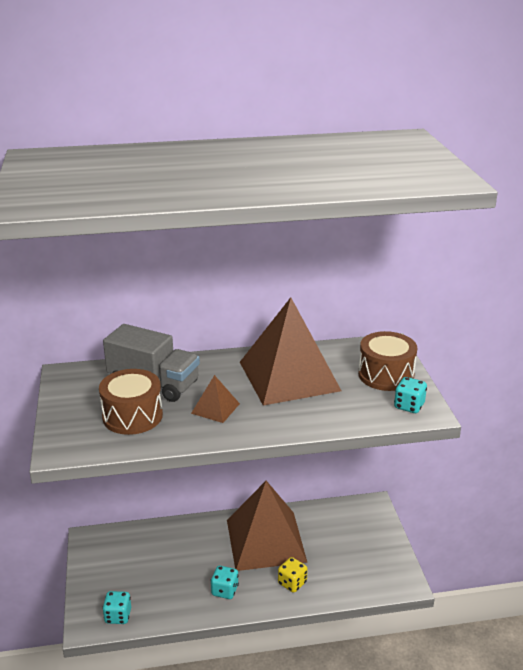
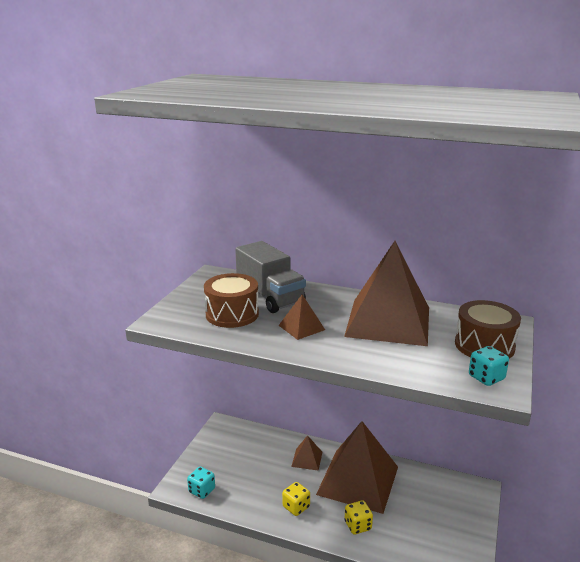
camera: 30 degrees right, 5 degrees down
(204, 539) = (307, 459): none -> brown pyramid
(225, 590) = (296, 507): turquoise dice -> yellow dice

